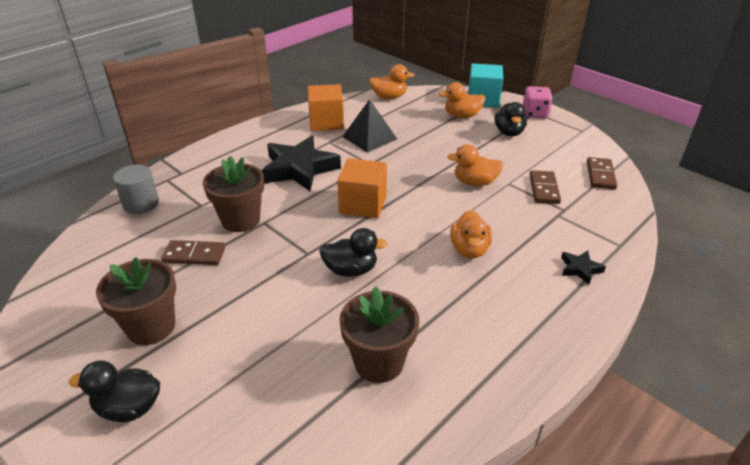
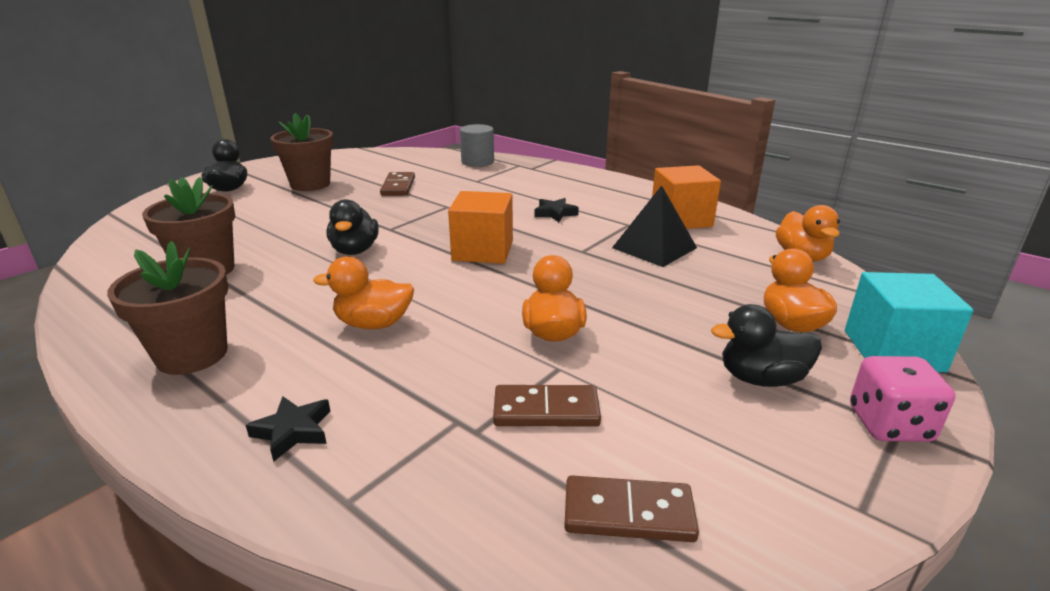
camera: 85 degrees right, 10 degrees down
(240, 220) = (451, 197): brown flower pot -> brown flower pot (192, 355)
(299, 169) = (555, 213): black star -> black star, size x0.44

